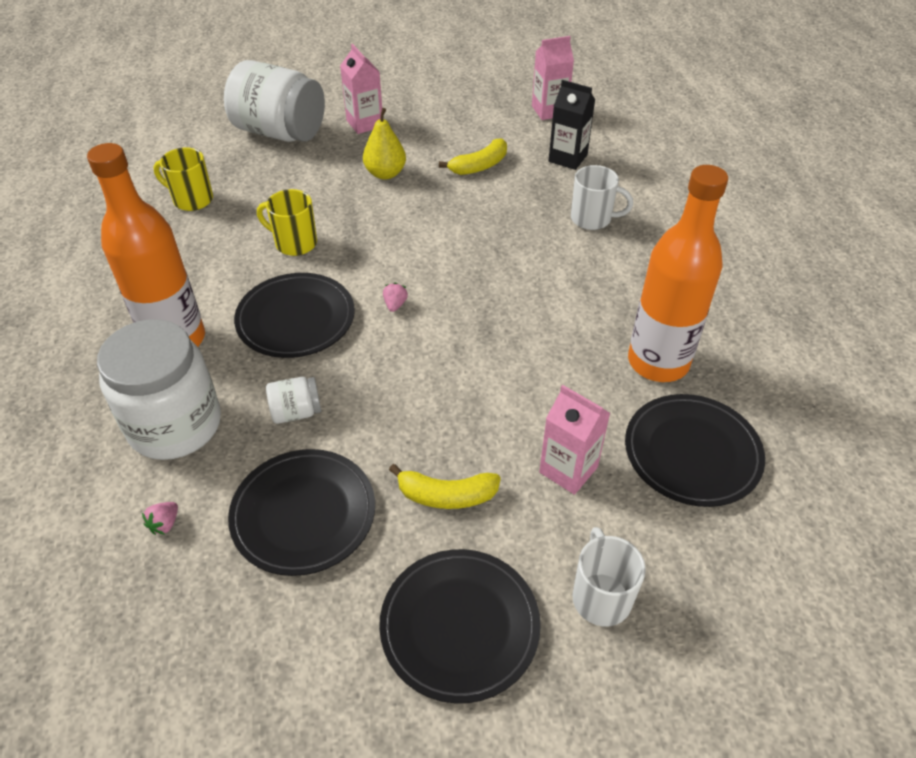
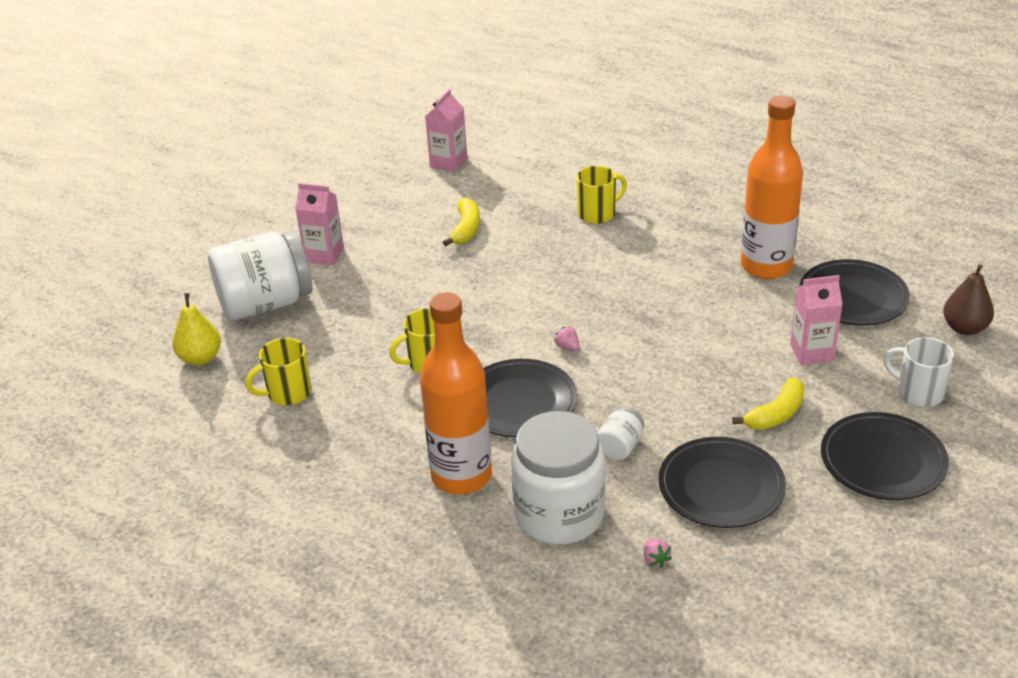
camera: 45 degrees left, 10 degrees down
(385, 173) = (407, 277): yellow pear -> yellow pear (200, 358)
(568, 158) = (517, 186): black carton -> none
(592, 219) = (598, 214): white mug -> yellow mug
(757, 578) = (964, 328): none -> brown pear

